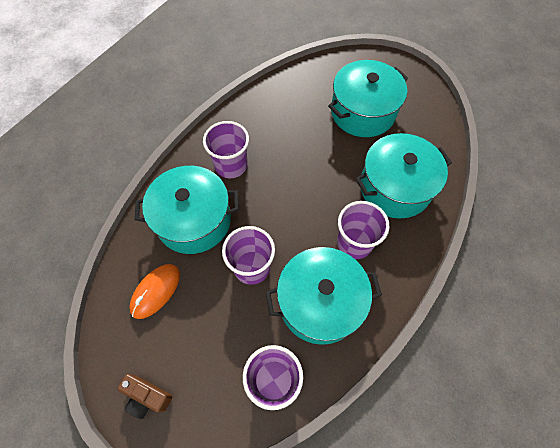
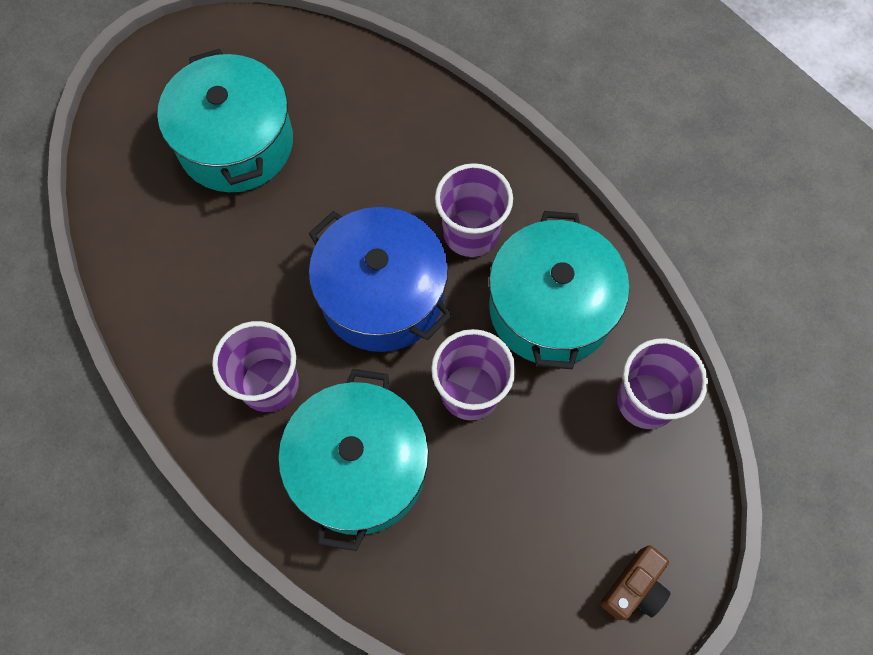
camera: 75 degrees left, 5 degrees up
(156, 291) = (472, 552): orange mouse -> none
(297, 205) = (382, 295): none -> blue pot
(395, 187) = (395, 146): turquoise pot -> none

